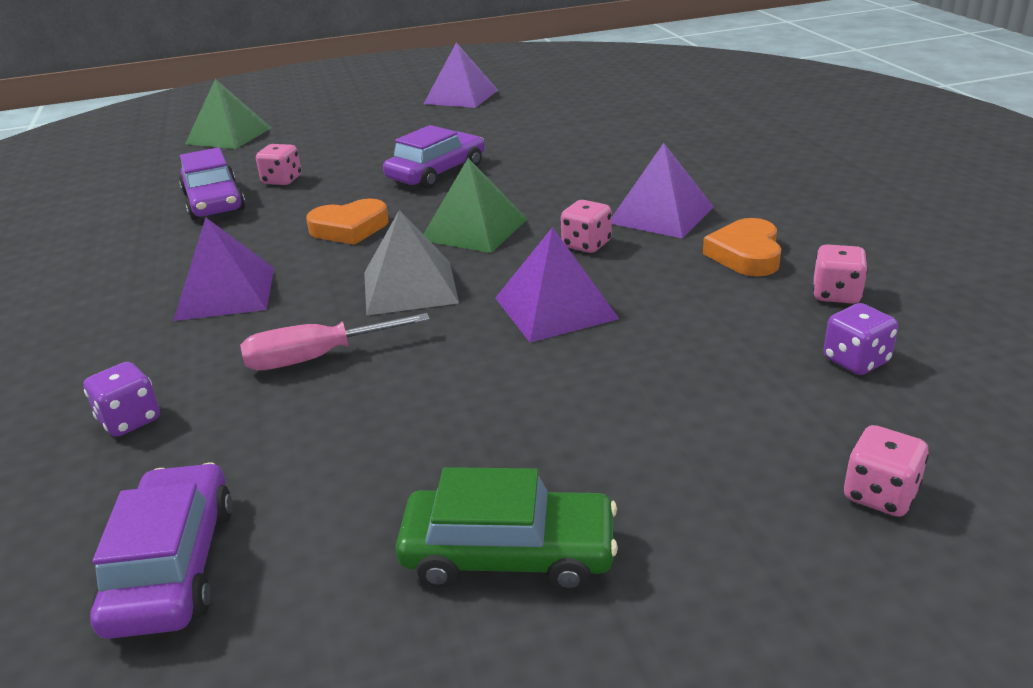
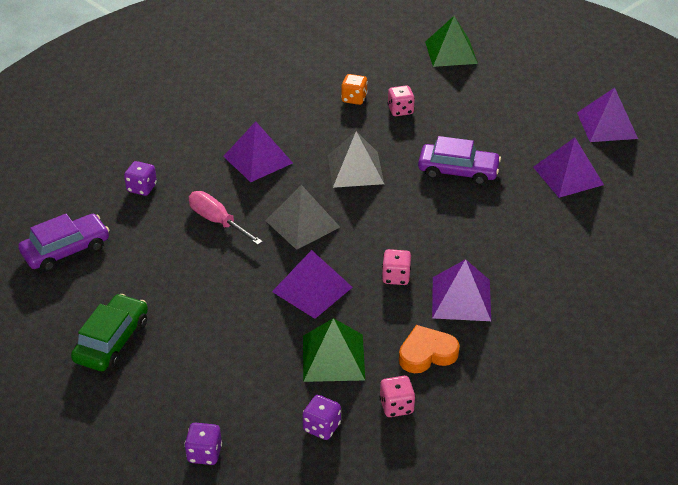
camera: 60 degrees right, 10 degrees up
(214, 202) = (354, 99): purple car -> orange dice
(349, 228) = (355, 169): orange heart -> grey pyramid
(474, 229) = (387, 221): green pyramid -> green pyramid (333, 357)
(508, 554) = (112, 341): green car -> green car turned 135 degrees counterclockwise
(514, 125) = (568, 176): none -> purple pyramid
(880, 495) = (204, 453): pink dice -> purple dice

